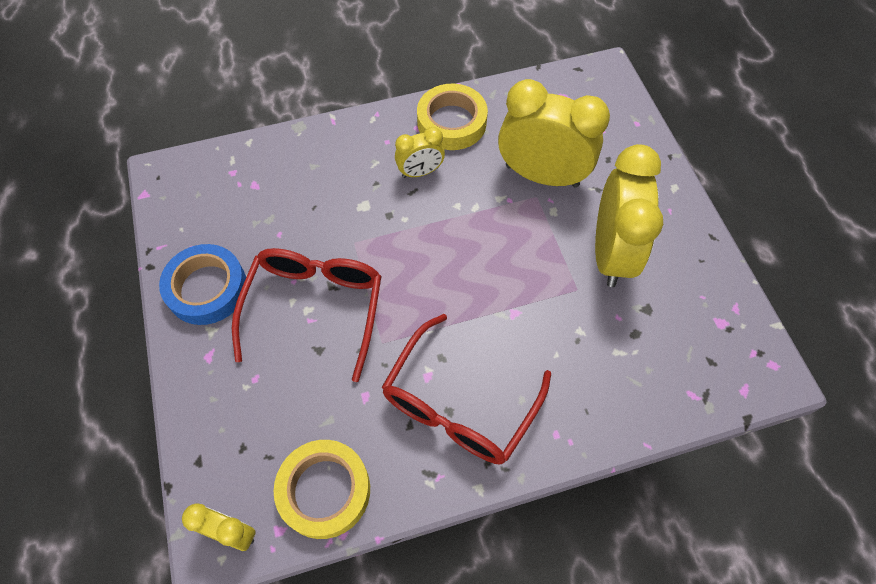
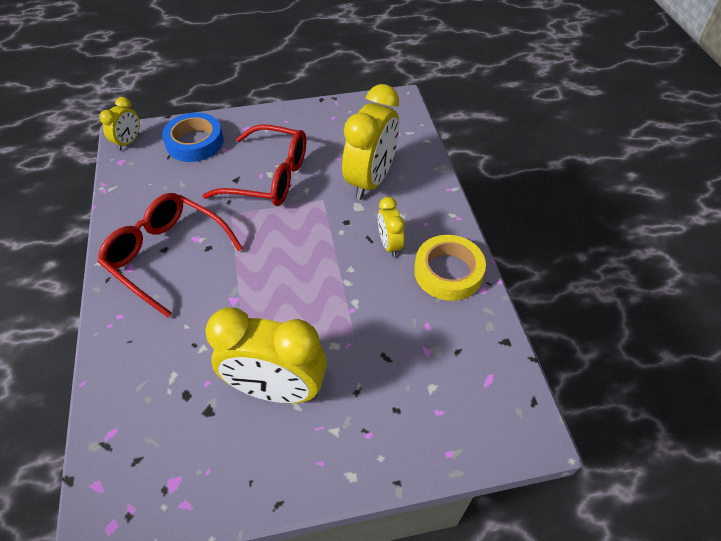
camera: 95 degrees right, 10 degrees down
(207, 288) = (298, 125): blue tape -> blue tape (195, 142)
(324, 490) = (135, 181): yellow tape -> none
(542, 175) = (378, 341): yellow clock -> yellow clock (371, 180)

